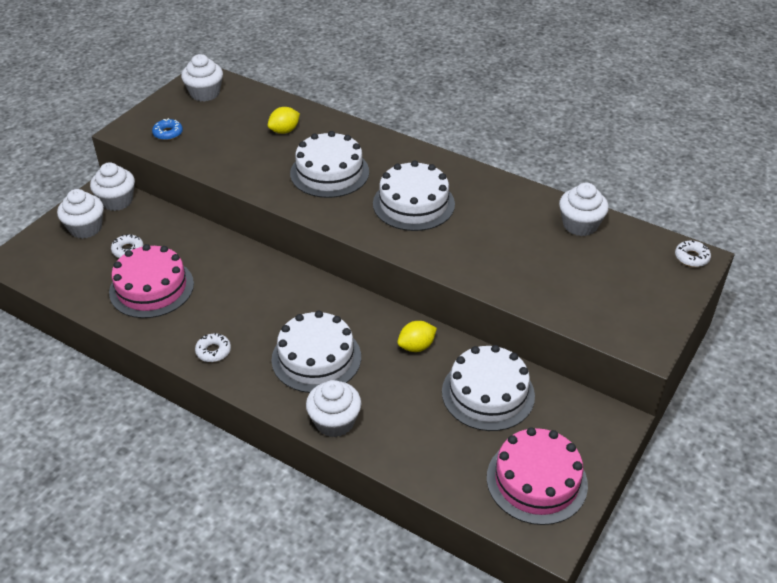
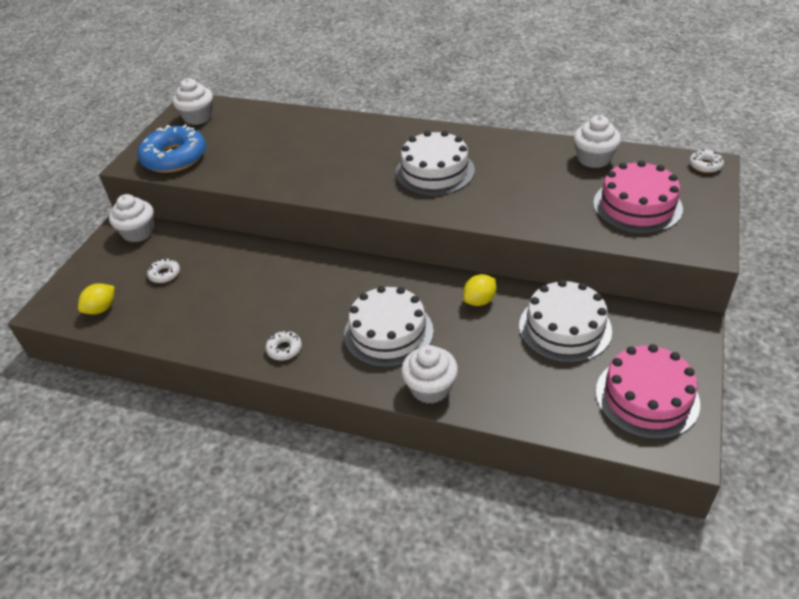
camera: 10 degrees left, 0 degrees up
(85, 228) = (115, 263): white cupcake -> none
(151, 288) = (200, 304): pink cake -> pink cake (637, 206)
(168, 133) = (174, 157): blue donut -> blue donut, size x2.26
(284, 131) = (287, 134): yellow lemon -> yellow lemon (101, 309)
(329, 172) = (344, 161): white cake -> none

